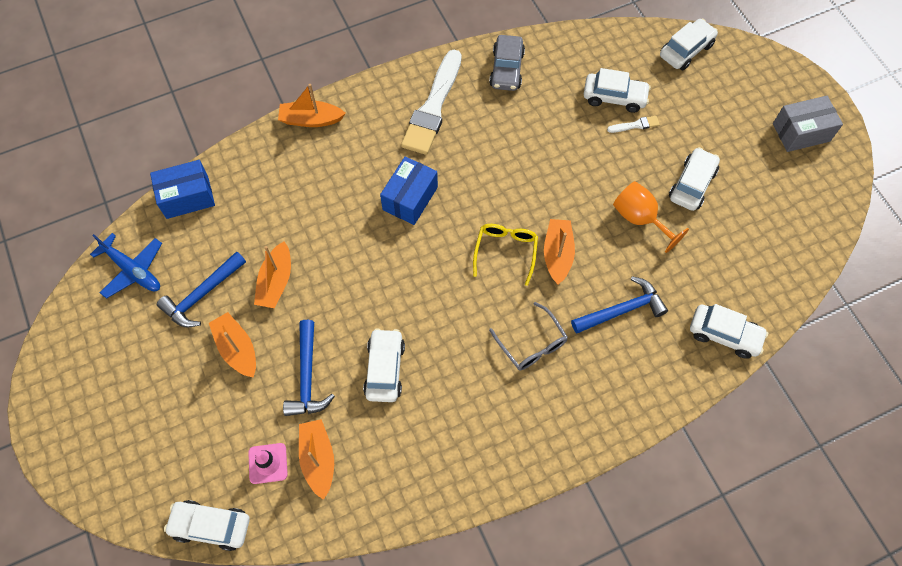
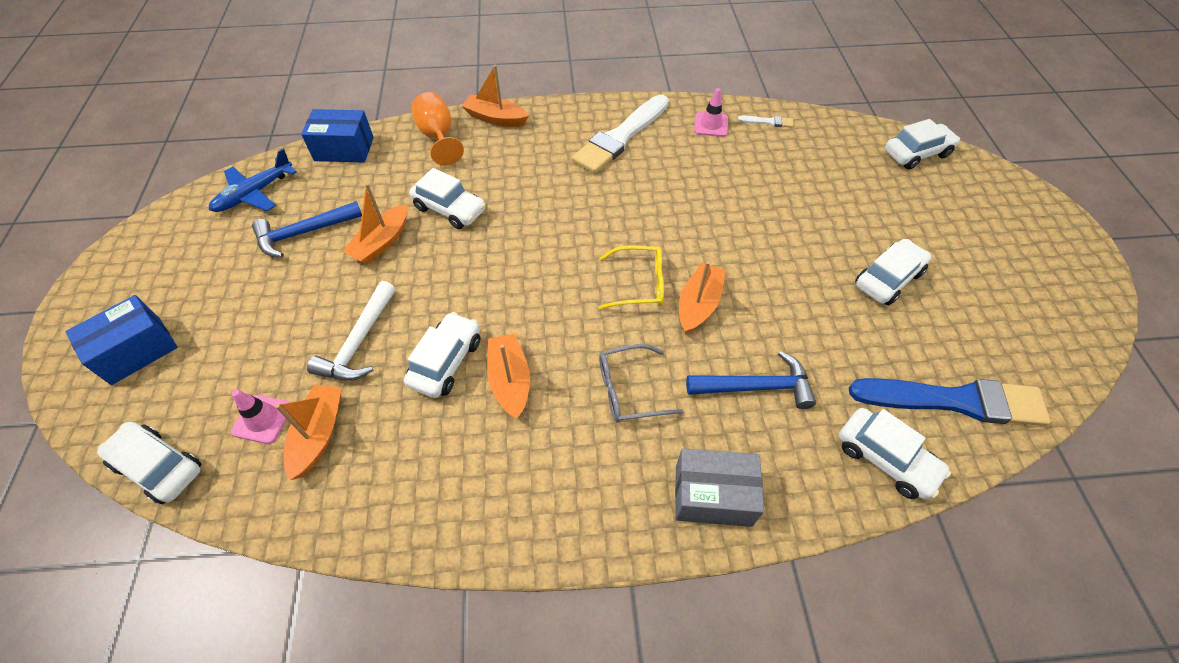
camera: 20 degrees right, 10 degrees down
(132, 270) = (255, 193): blue plane -> blue plane turned 75 degrees clockwise
(237, 349) = (305, 292): orange boat -> orange boat (510, 381)
(307, 376) = (359, 342): blue hammer -> white hammer
(410, 198) = (558, 207): blue box -> blue box (136, 351)
(505, 251) = (639, 284): yellow glasses -> yellow glasses turned 60 degrees clockwise
(506, 69) = (711, 125): grey car -> pink traffic cone
(532, 344) = (629, 390): grey glasses -> grey glasses turned 90 degrees clockwise
(614, 97) = (820, 175): white car -> white car (450, 209)
(635, 125) = (836, 205): white brush -> white brush (768, 122)
(640, 219) = (812, 296): orange goblet -> orange goblet (438, 137)
(760, 274) = (954, 401): none -> blue brush
(801, 132) = (1043, 262): grey box -> grey box (713, 495)

